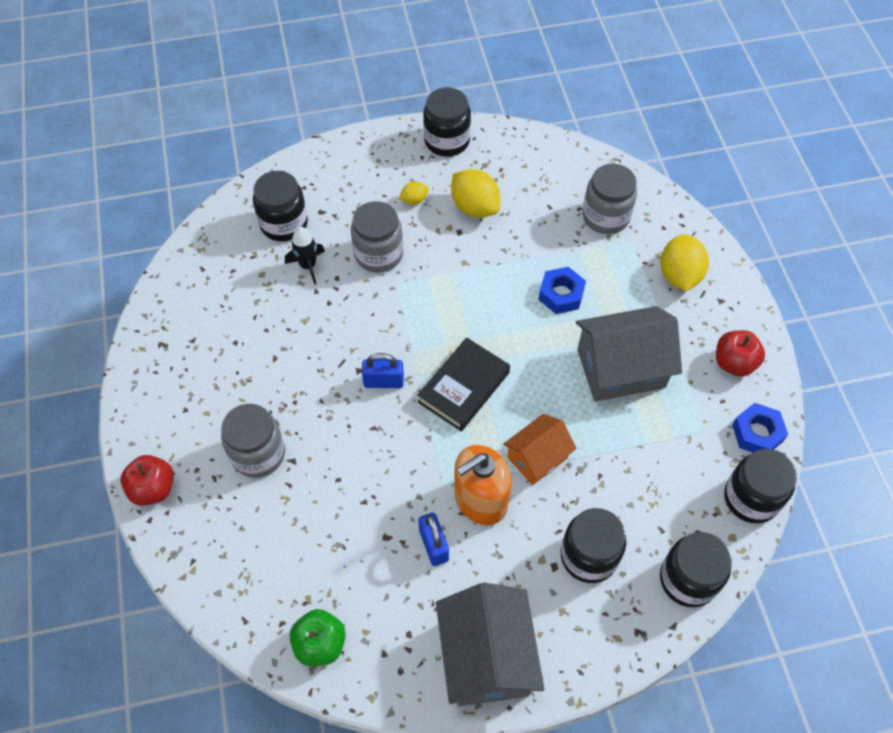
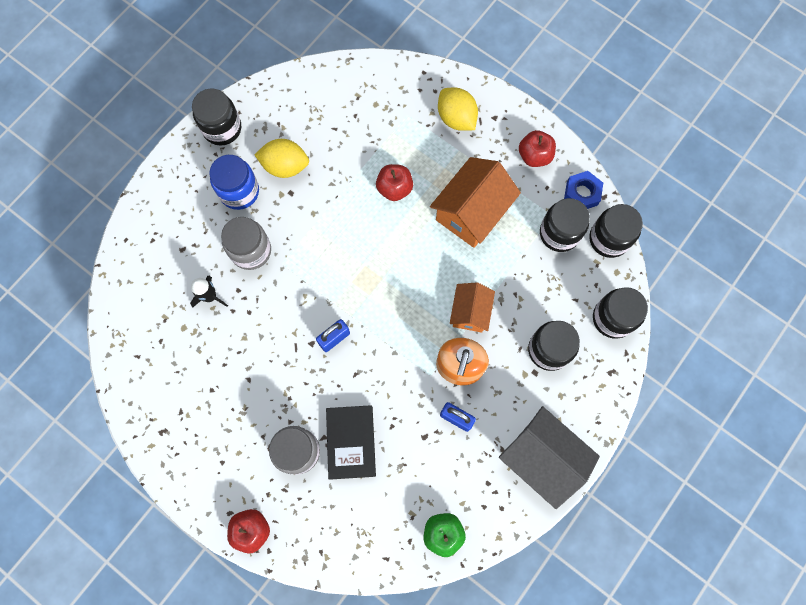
camera: 40 degrees left, 15 degrees up
(284, 224) = (164, 278): black jar -> black jar (559, 233)
(414, 200) = (239, 191): yellow lemon -> blue jar
(464, 387) = (388, 301): black book -> black book (351, 442)
(561, 294) = (394, 188): blue nut -> red apple
(605, 217) = (377, 109): grey jar -> none
(621, 368) = (472, 212): grey house -> orange house

